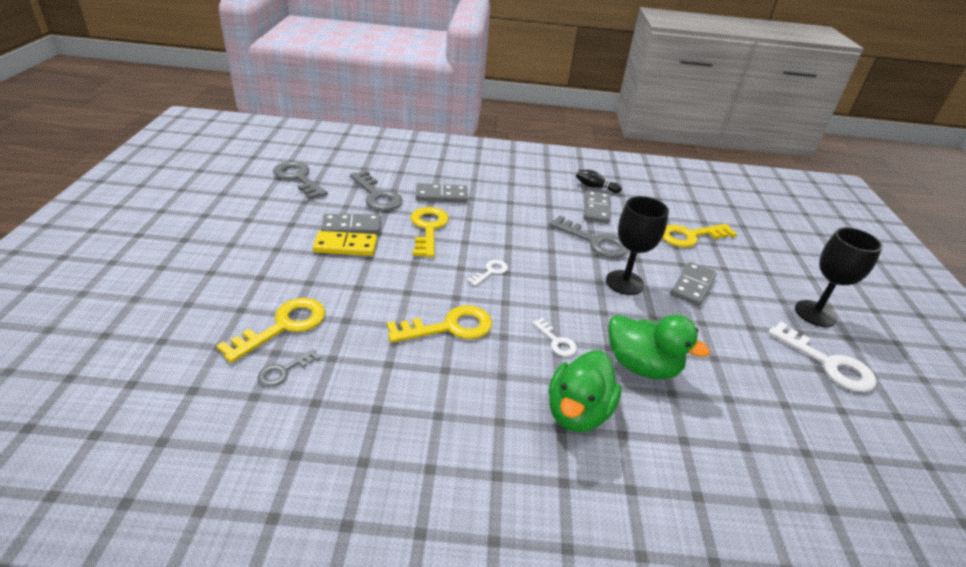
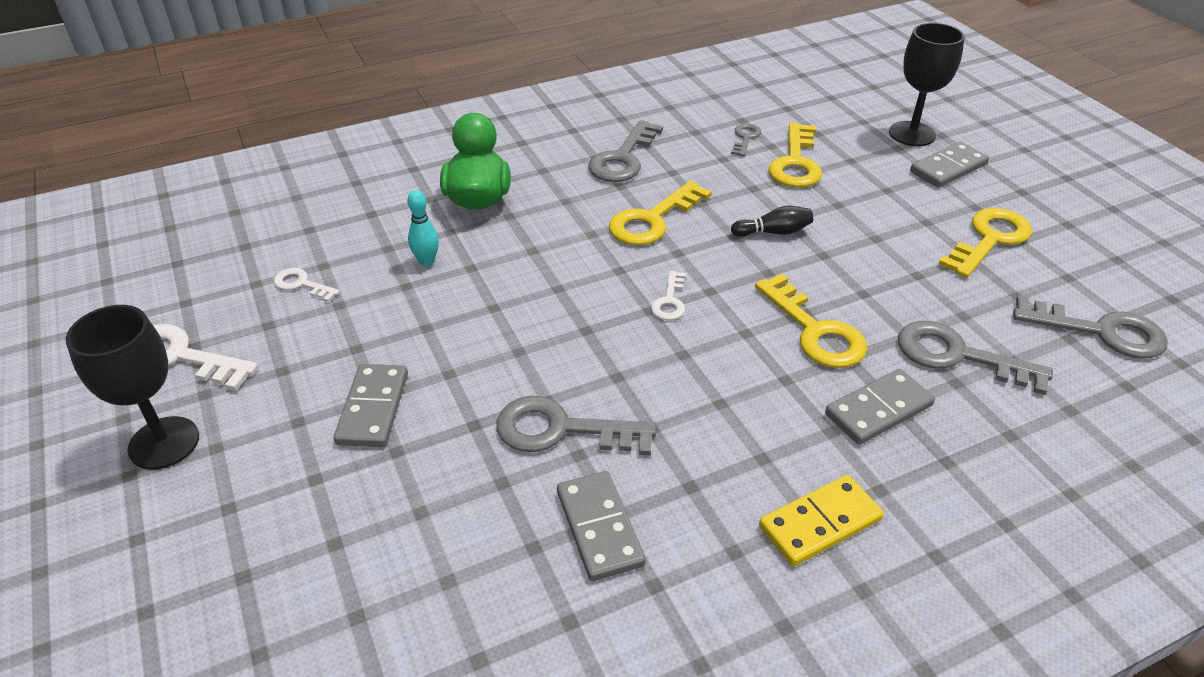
camera: 155 degrees right, 5 degrees up
(345, 246) = (868, 257): yellow domino -> yellow domino (820, 523)
(351, 227) = (903, 286): grey domino -> grey domino (948, 168)
(415, 400) = (623, 158): none -> grey key
(556, 341) = (532, 250): white key -> white key (302, 284)
(595, 187) = (640, 615): black bowling pin -> black bowling pin (773, 232)
(624, 282) = (481, 366): black goblet -> black goblet (912, 134)
(642, 366) = (426, 261): green duck -> turquoise bowling pin
(690, 236) = (385, 542): yellow key -> yellow key (989, 240)

